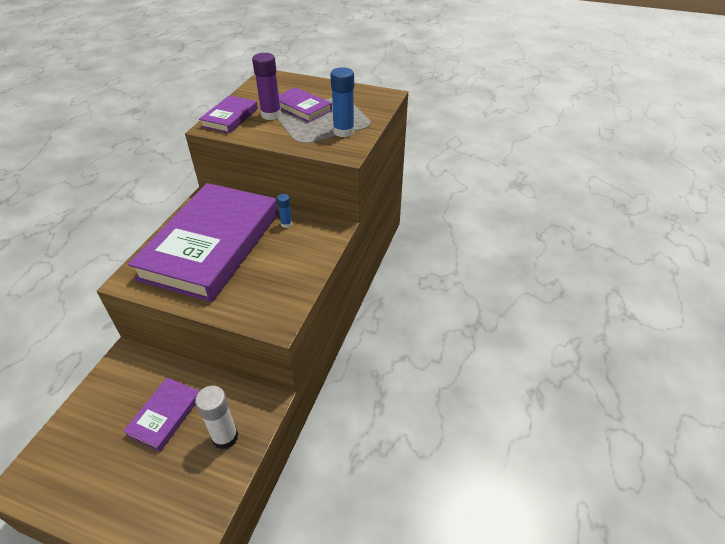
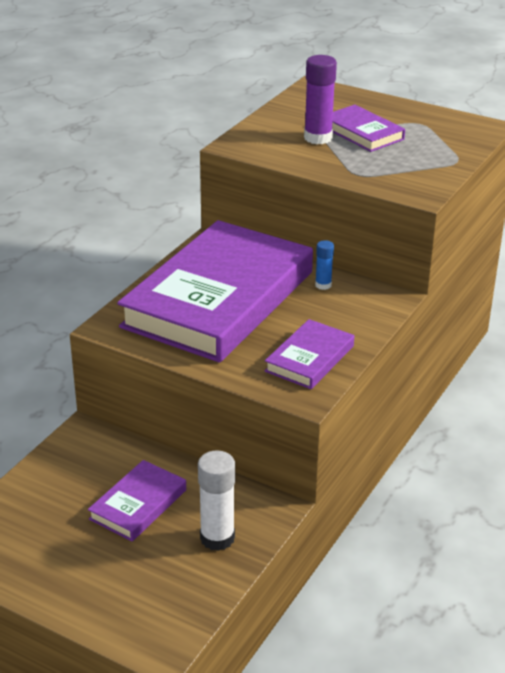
camera: 10 degrees right, 10 degrees down
(230, 117) = (261, 136): purple book -> purple book (310, 359)
(343, 131) = (419, 167): blue glue stick -> none

